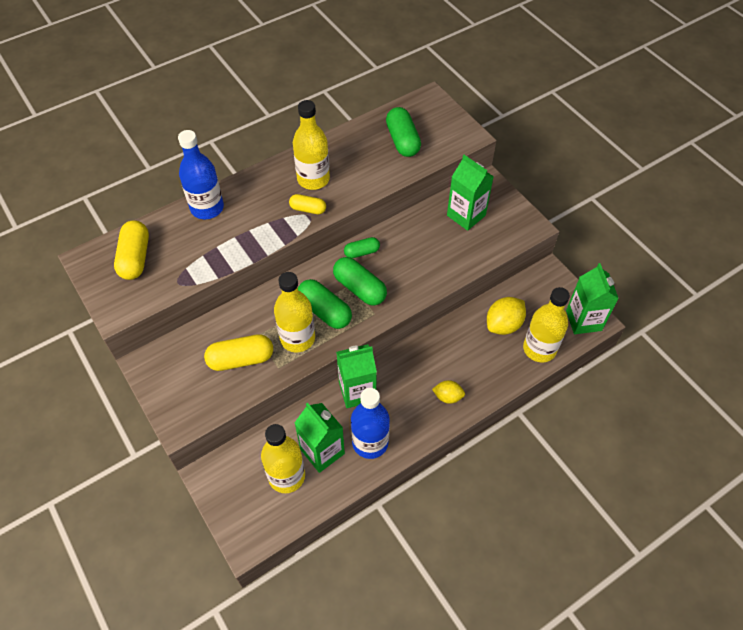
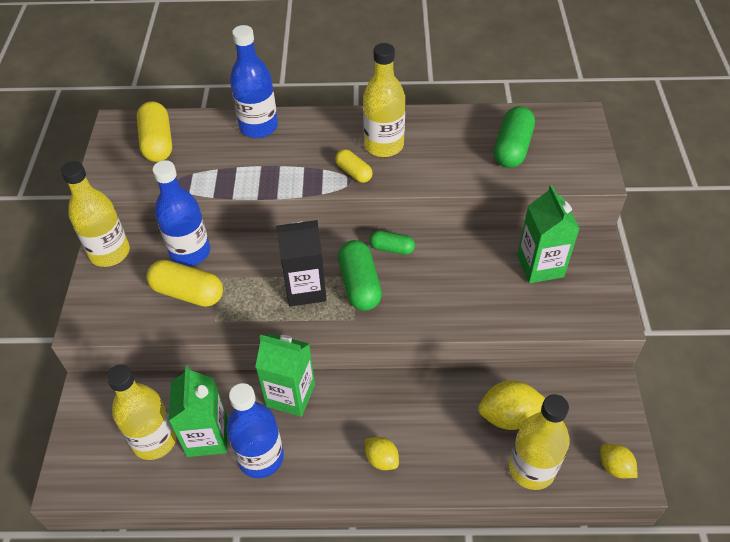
camera: 35 degrees right, 5 degrees down
(135, 258) = (157, 142): yellow capsule -> yellow capsule turned 45 degrees counterclockwise
(217, 330) = (190, 252): none -> blue bottle
(297, 338) = (257, 302): yellow bottle -> yellow bottle (110, 253)
(324, 311) = (305, 289): green capsule -> black carton
(583, 320) = (614, 467): green carton -> yellow lemon

